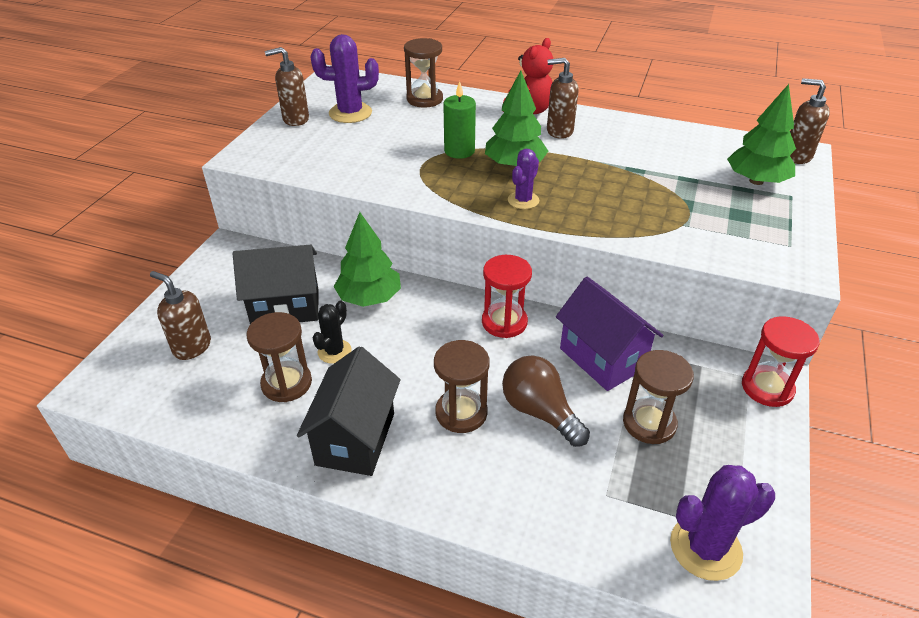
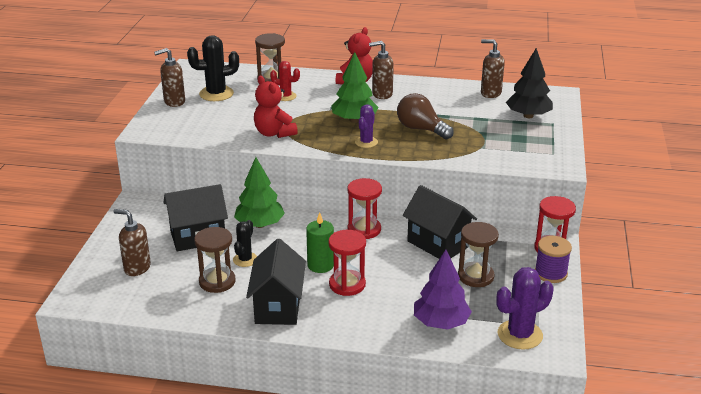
camera: 10 degrees left, 10 degrees down
(350, 113) = (216, 94): purple cactus -> black cactus
(404, 175) = (274, 133): none -> red teddy bear
(435, 124) = (285, 96): none -> red cactus
(459, 151) = (310, 114): green candle -> green candle (320, 265)
(461, 413) = (347, 284): brown hourglass -> red hourglass
(540, 412) = (401, 278): brown light bulb -> brown light bulb (421, 129)
(585, 504) = (441, 323): none -> purple tree
(602, 358) = (438, 244): purple house -> black house
(756, 181) = (528, 116): green tree -> black tree
(763, 433) = (550, 273): none -> purple spool
(796, 156) = (555, 97): brown soap dispenser -> brown soap dispenser (490, 93)

